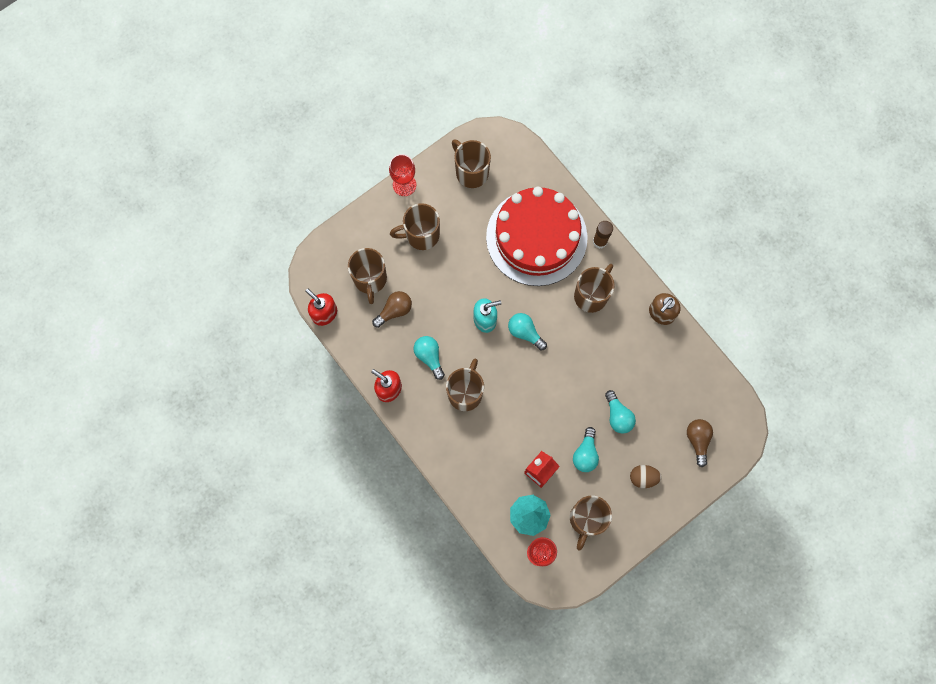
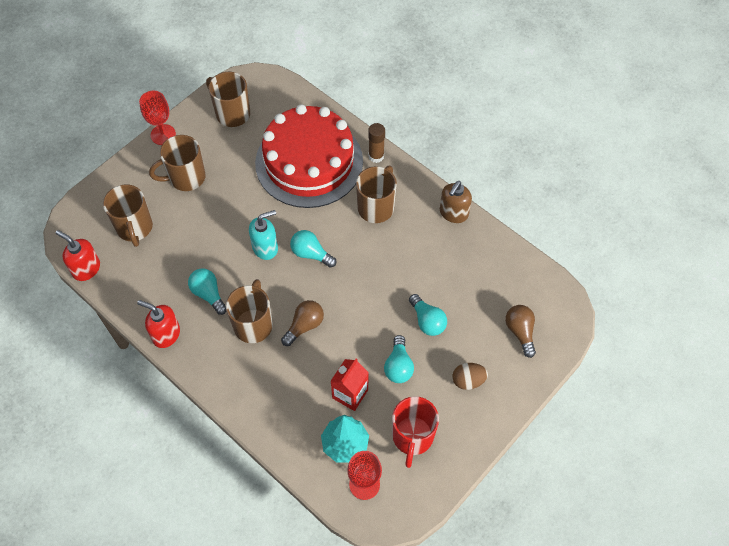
camera: 10 degrees left, 15 degrees down
(394, 311) = (164, 254): brown light bulb -> brown light bulb (304, 326)
(586, 519) = (412, 437): brown mug -> red mug

